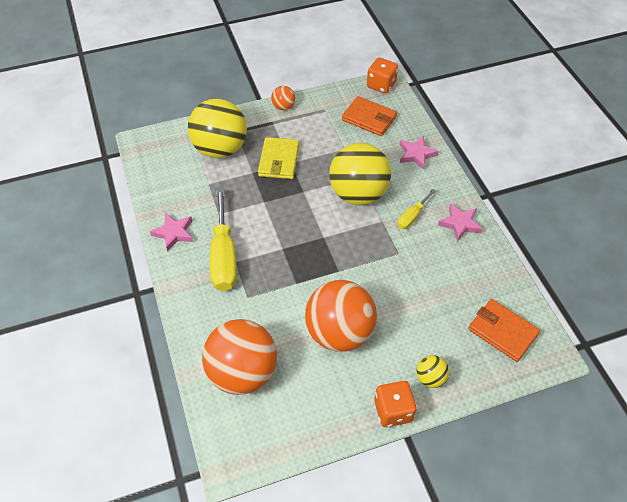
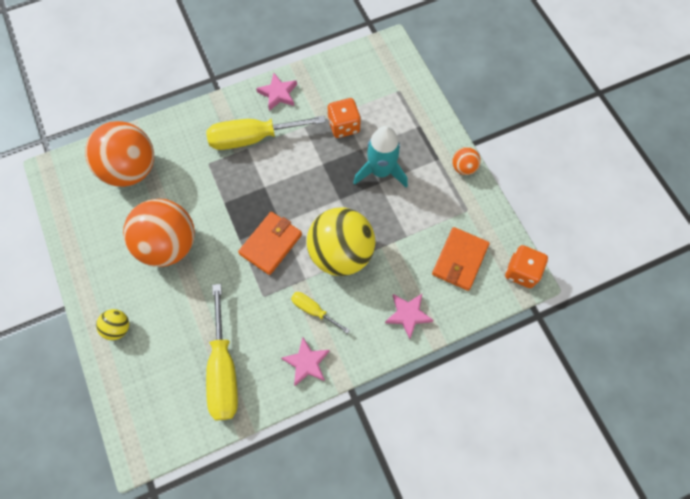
camera: 85 degrees right, 15 degrees up
(220, 149) = (390, 115): yellow ball -> none
(279, 160) = (380, 171): yellow wallet -> turquoise rocket
(393, 411) = (87, 294): orange dice -> orange dice (344, 126)
(469, 285) = (223, 369): none -> yellow screwdriver
(502, 332) = (167, 401): orange wallet -> orange wallet (271, 244)

